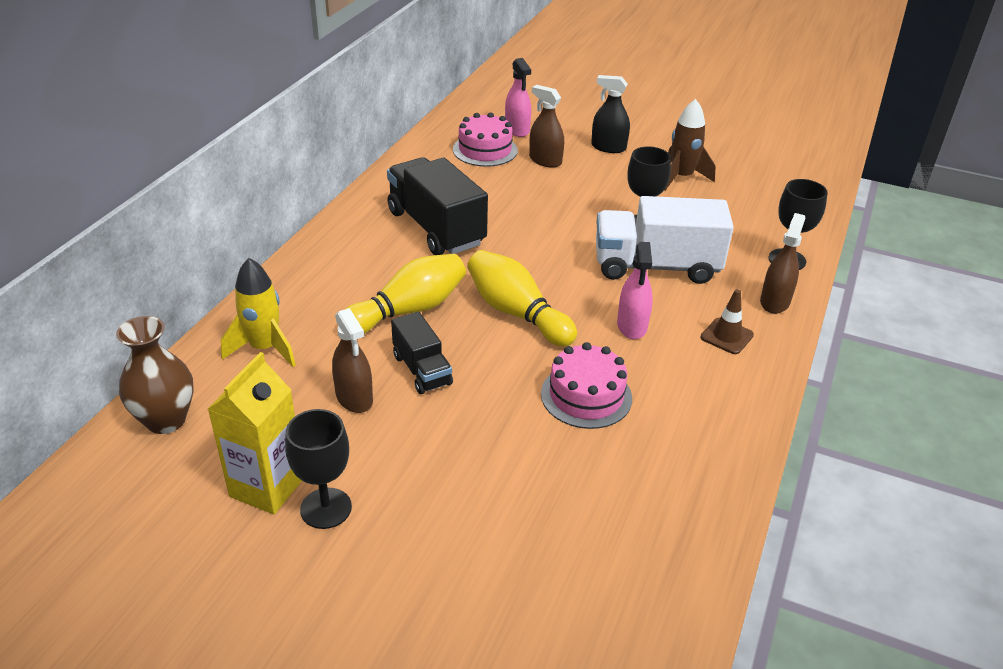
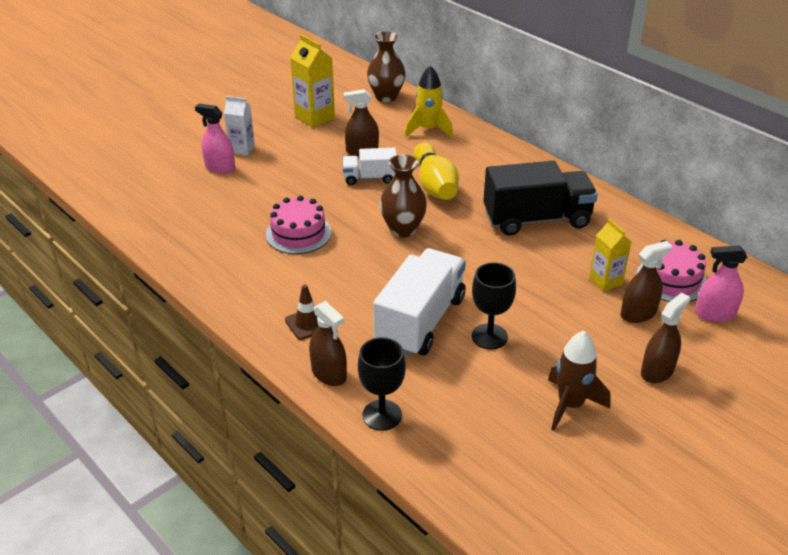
camera: 115 degrees right, 0 degrees up
(326, 508) = (286, 130): black goblet -> none
(413, 544) = (242, 149): none -> white carton
(422, 370) = (370, 178): black truck -> white truck
(512, 179) = (605, 281): none -> yellow carton
(517, 313) = (403, 229): yellow bowling pin -> brown vase
(608, 147) = (657, 371): black spray bottle -> brown spray bottle
(632, 326) = (353, 278): pink spray bottle -> pink spray bottle (220, 167)

